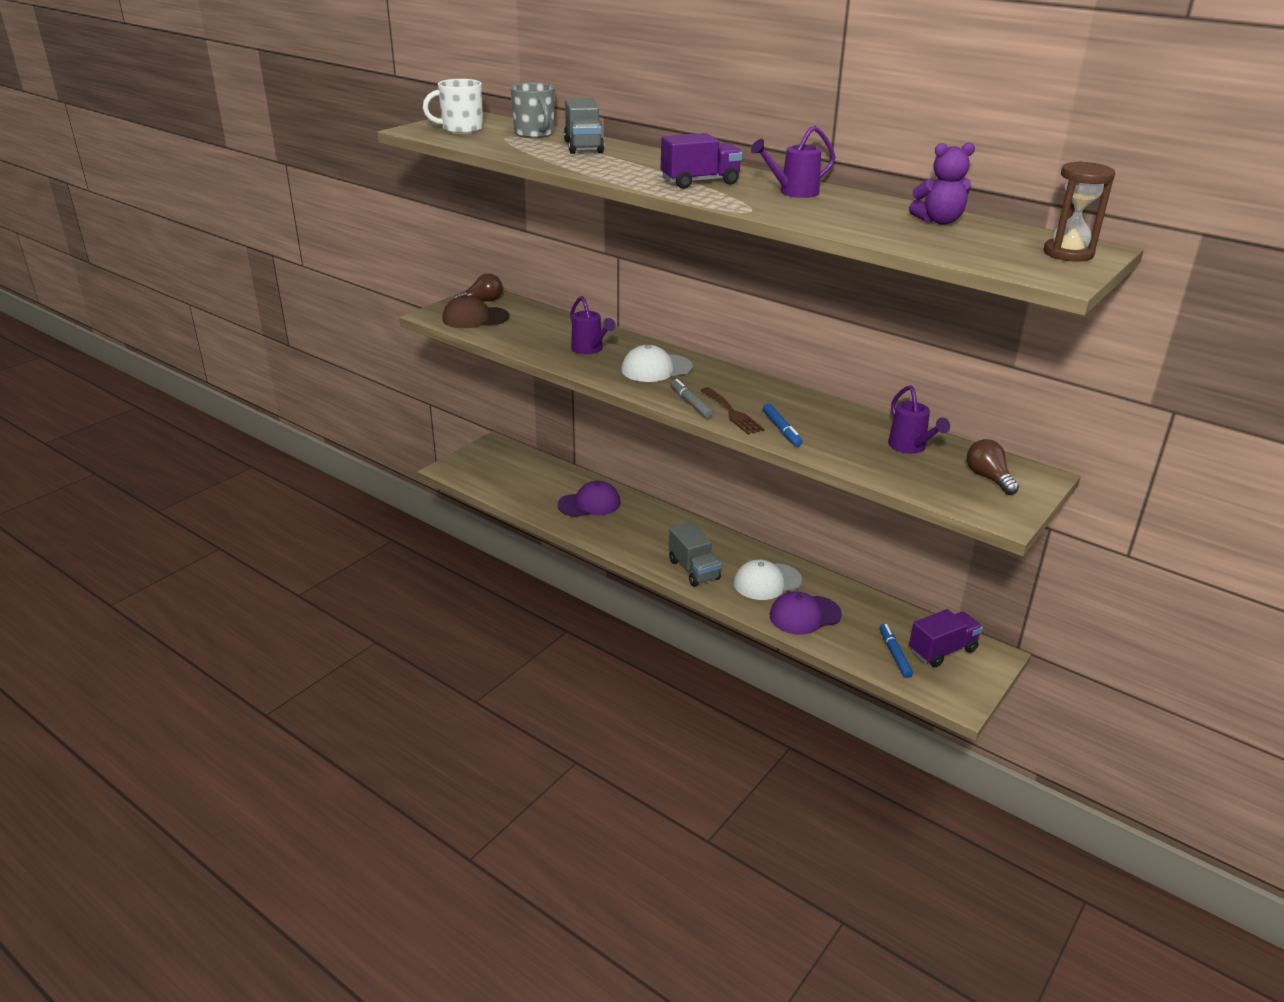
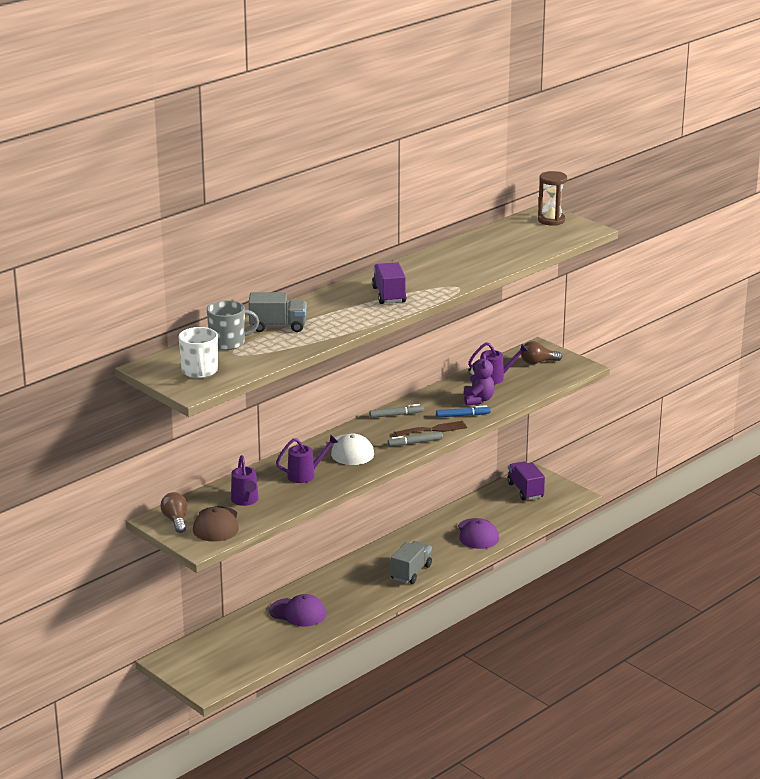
camera: 80 degrees left, 5 degrees down
(589, 504) = (298, 612): purple cap -> purple cap turned 120 degrees clockwise
(693, 570) = (411, 572): grey truck -> grey truck turned 45 degrees counterclockwise
(759, 388) = (396, 415): none -> grey marker
(767, 582) = (434, 543): white cap -> none
(793, 192) = (421, 270): purple watering can -> purple watering can (245, 501)
(894, 654) = (526, 508): blue marker -> none
(939, 221) = (489, 240): purple teddy bear -> purple teddy bear (478, 400)

